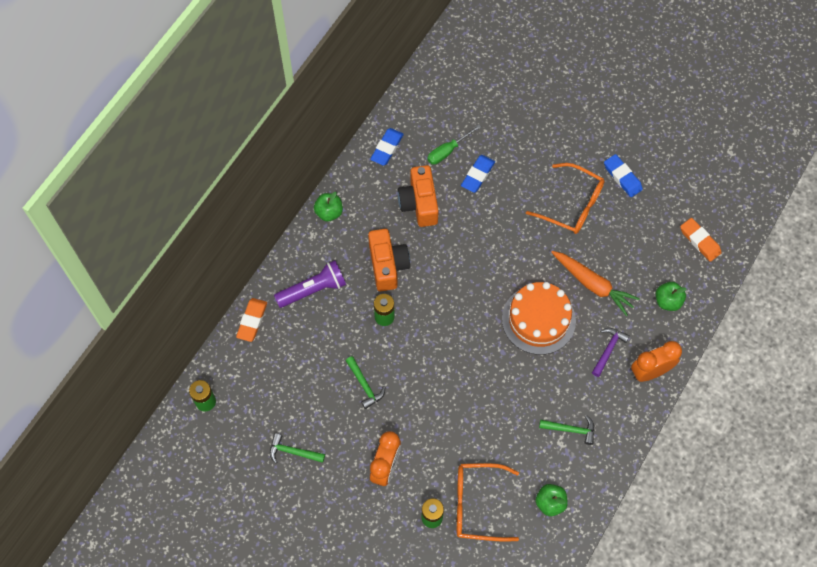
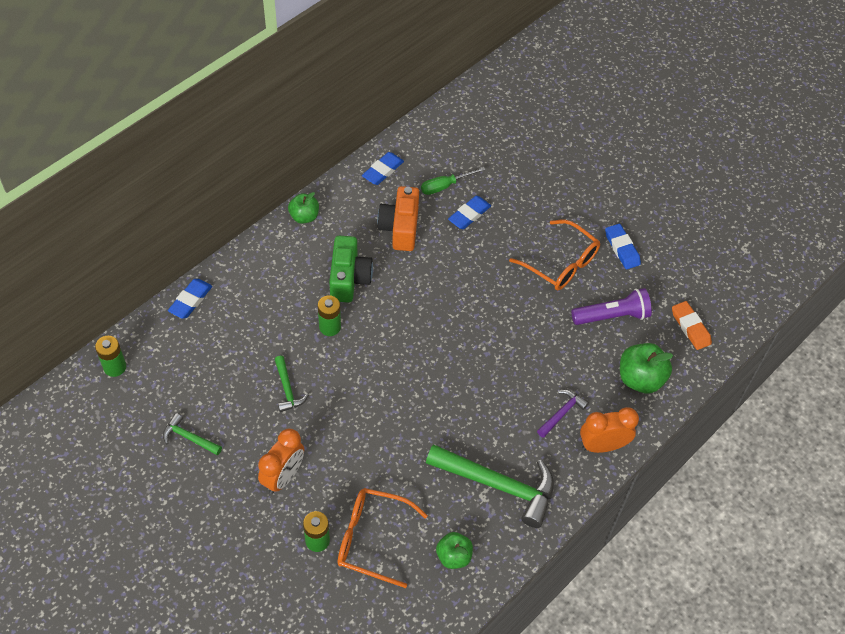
camera: 10 degrees right, 10 degrees down
(252, 321) = (190, 300): orange eraser -> blue eraser
(313, 289) = (264, 285): purple flashlight -> purple flashlight (612, 316)
(387, 265) = (349, 279): orange camera -> green camera
(538, 319) = (494, 366): orange cake -> none
(570, 429) = (498, 485): green hammer -> green hammer, size x2.07
(593, 284) = (562, 344): orange carrot -> none
(667, 301) = (640, 379): green apple -> green apple, size x1.54

